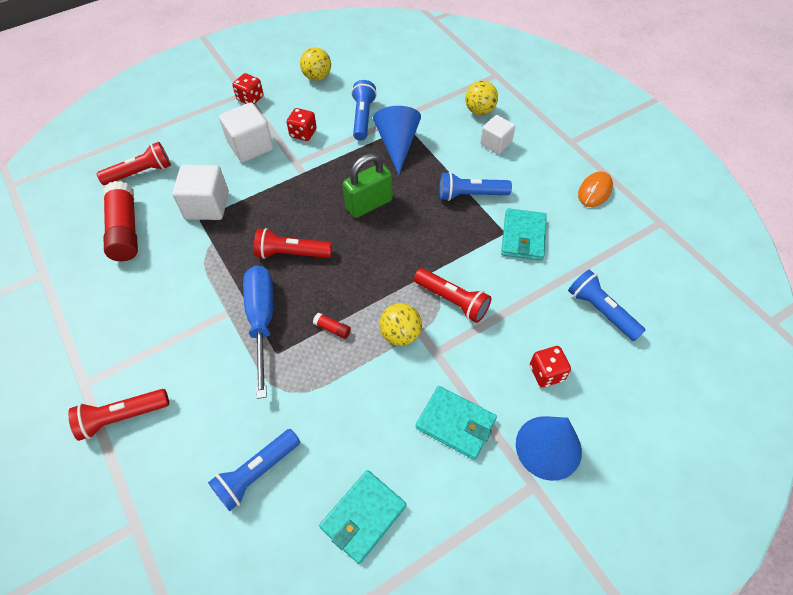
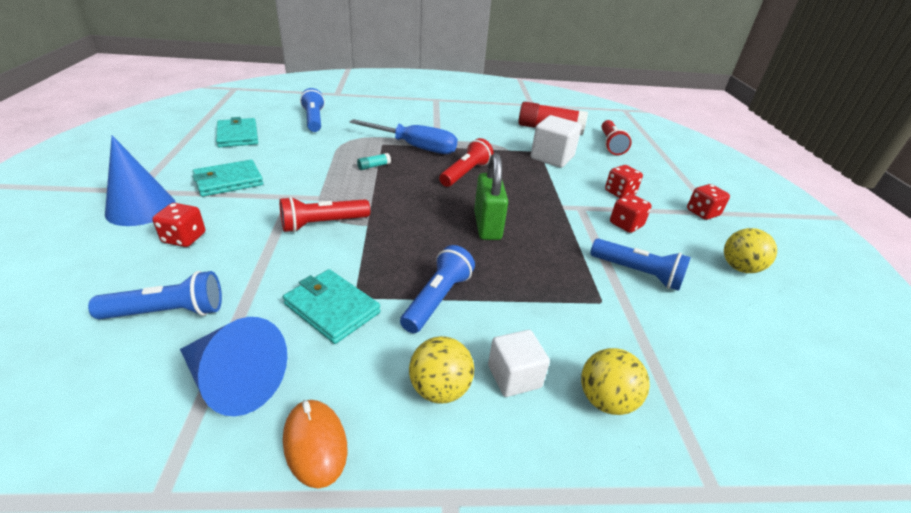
camera: 115 degrees right, 20 degrees down
(122, 417) = (401, 102): red flashlight -> none
(250, 146) = (619, 193): white cube -> red dice
(332, 329) = (374, 166): red glue stick -> turquoise glue stick
(397, 145) = (569, 279): blue cone -> blue cone (234, 381)
(400, 334) = (329, 188): yellow ball -> yellow ball (440, 389)

